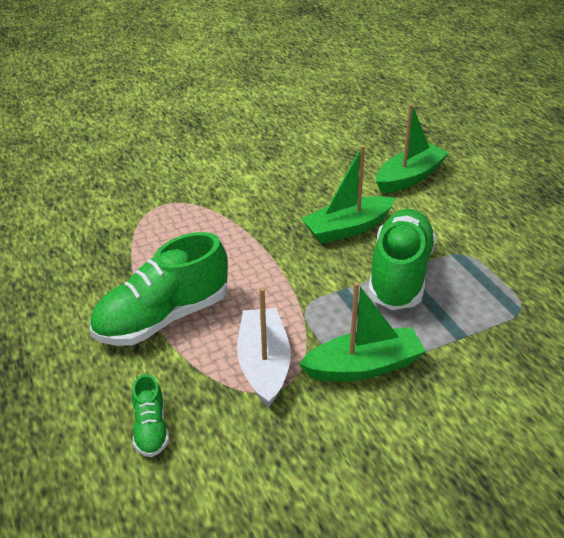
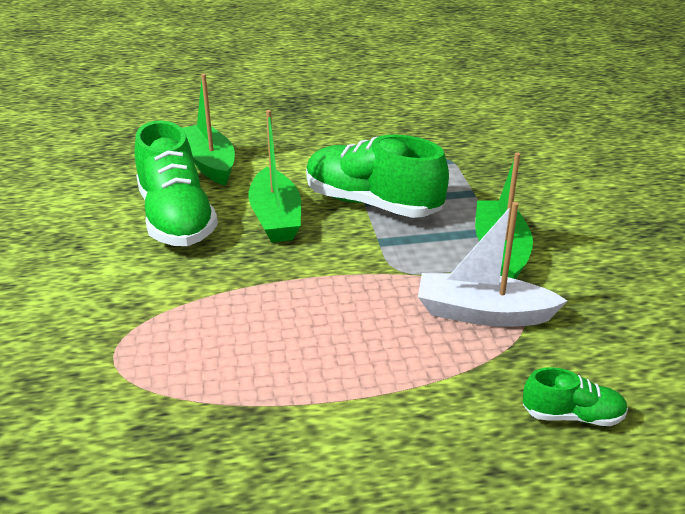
camera: 75 degrees left, 5 degrees down
(163, 318) = (376, 384): green shoe -> green shoe (176, 219)

